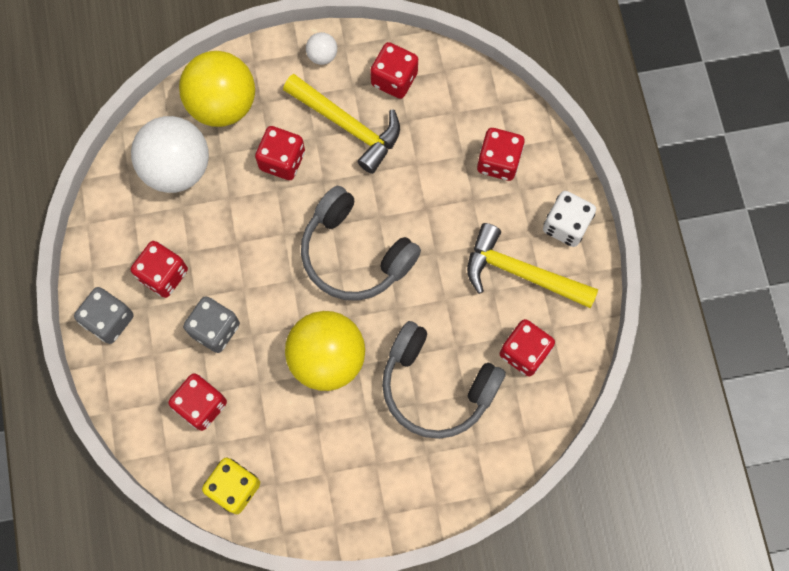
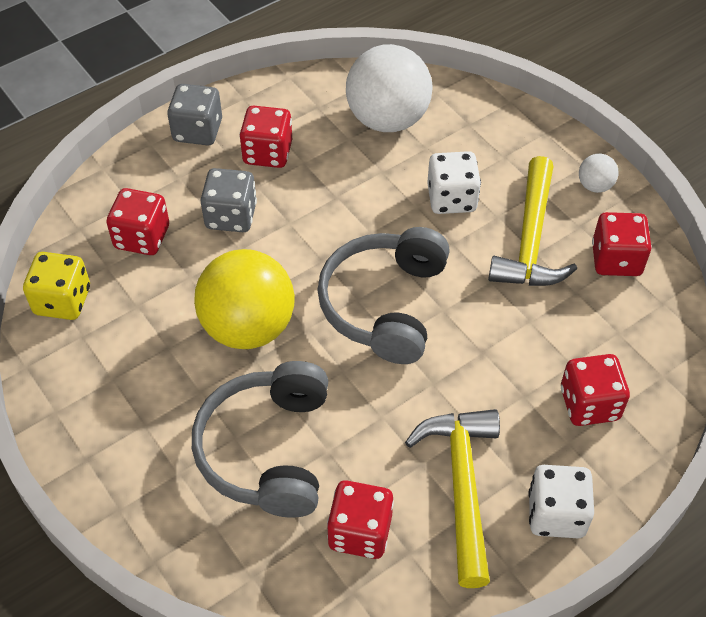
camera: 65 degrees right, 20 degrees down
(223, 104) = (480, 127): yellow ball -> none
(282, 160) = (451, 198): red dice -> white dice

